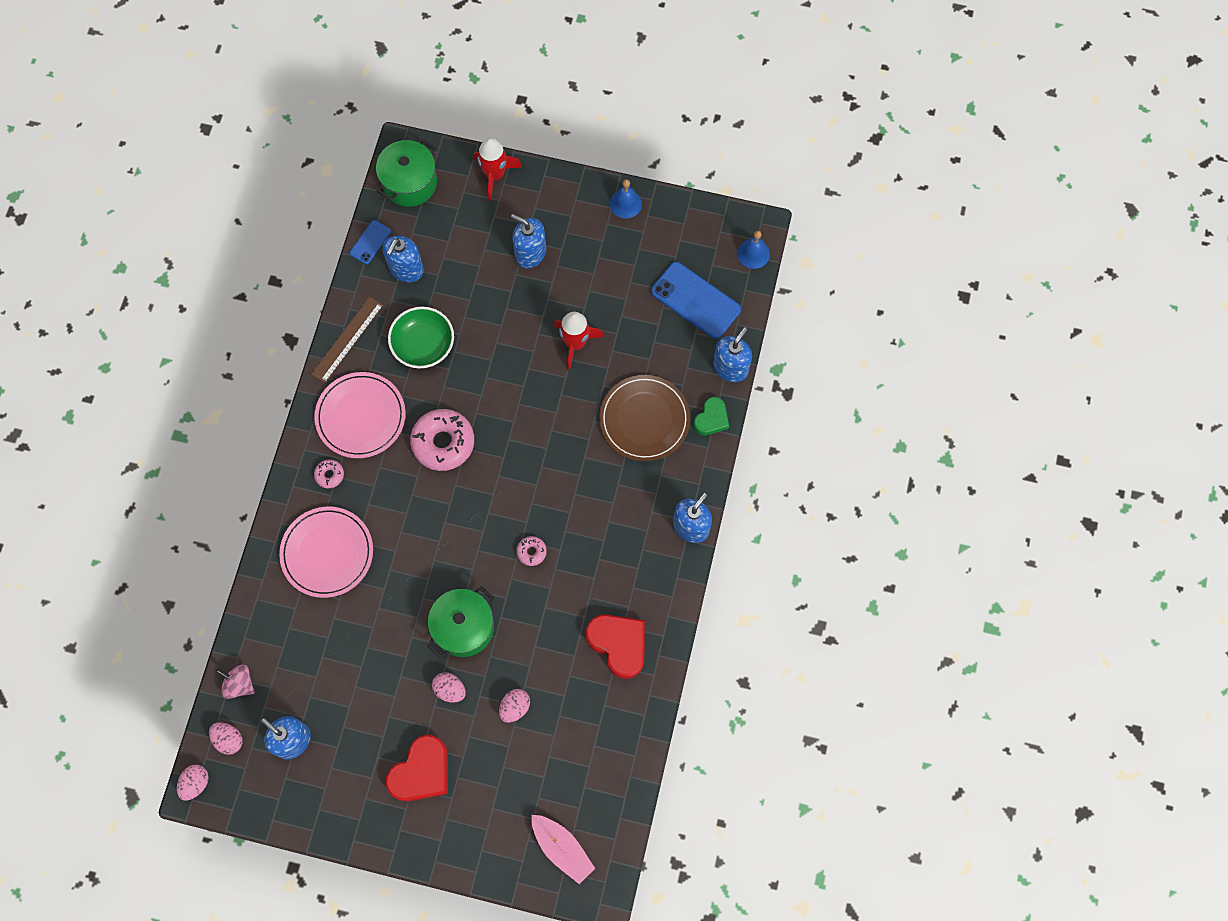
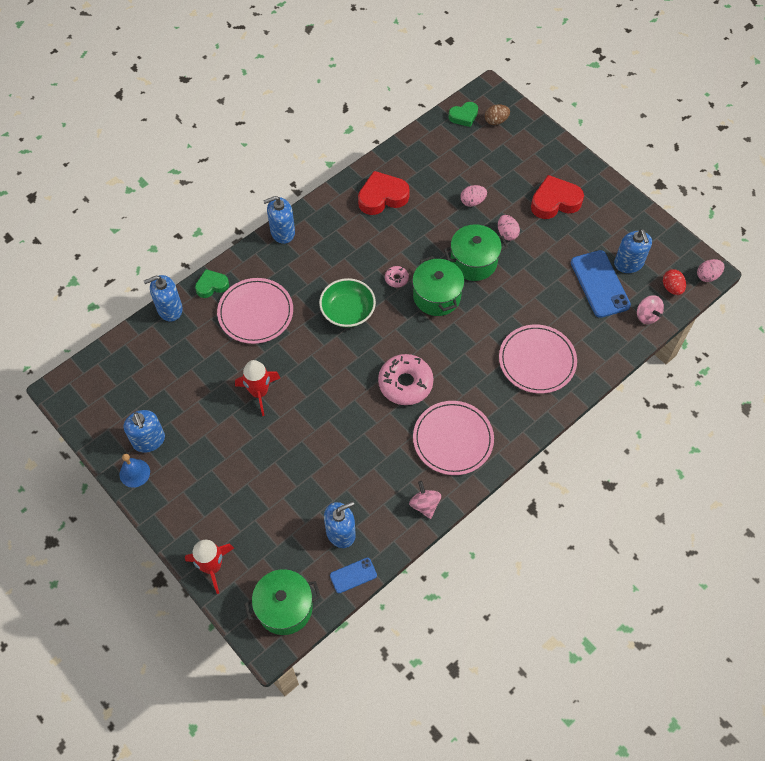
camera: 145 degrees left, 10 degrees down
(229, 739) = (672, 288): pink egg -> red egg
(329, 475) = (503, 412): pink donut -> none
(347, 339) = (424, 505): brown ruler -> pink spinning top
(423, 345) = (370, 463): green bowl -> green bowl (348, 311)
(476, 559) = (436, 296): none -> green pot
(530, 253) = (237, 481): blue soap dispenser -> blue soap dispenser (149, 440)
(562, 848) = (496, 121): pink boat -> brown egg
(605, 828) = (464, 116): none -> green heart
(618, 644) = (382, 197): red heart -> red heart turned 75 degrees clockwise
(644, 419) = (255, 312): brown plate -> pink plate
(695, 300) = (151, 368): blue phone -> blue phone (600, 284)
(753, 253) = (81, 374): blue bell -> none

